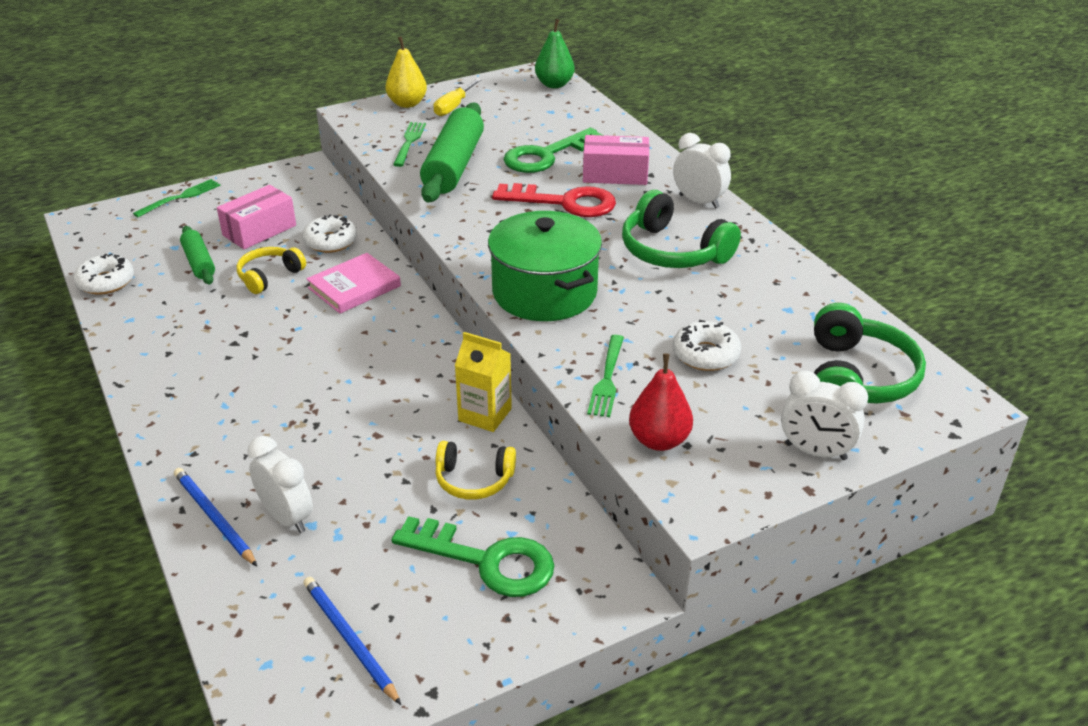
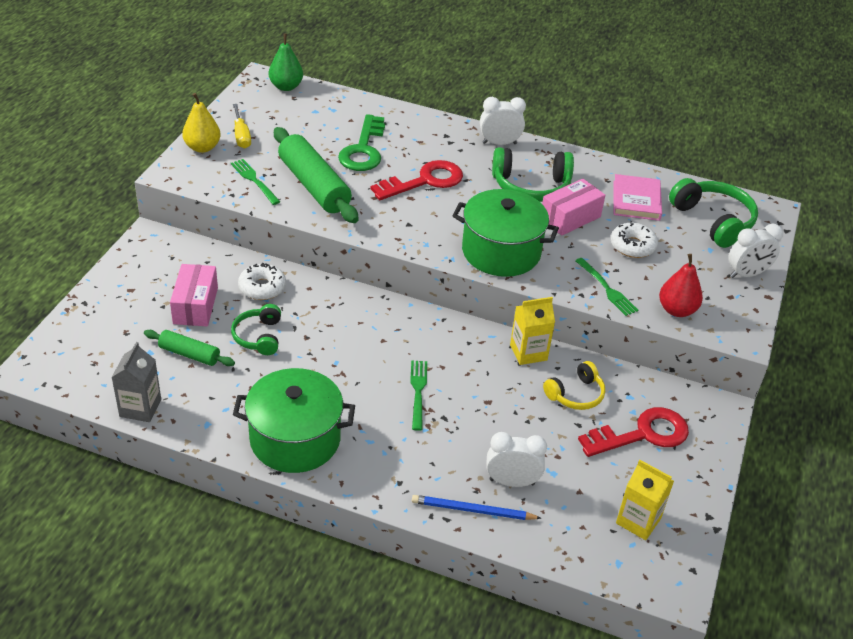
camera: 45 degrees left, 5 degrees up
(106, 282) = (140, 408): white donut -> grey carton
(171, 368) = (295, 439): none -> green pot
(180, 197) = (86, 311): green fork -> green fork (418, 392)
(269, 276) = (258, 336): yellow headphones -> green headphones
(349, 639) = (638, 521): blue pencil -> yellow carton
(354, 287) = (330, 313): pink book -> pink book (636, 200)
(487, 561) = (642, 434): green key -> red key
(615, 174) = (425, 145): pink box -> pink box (570, 218)

